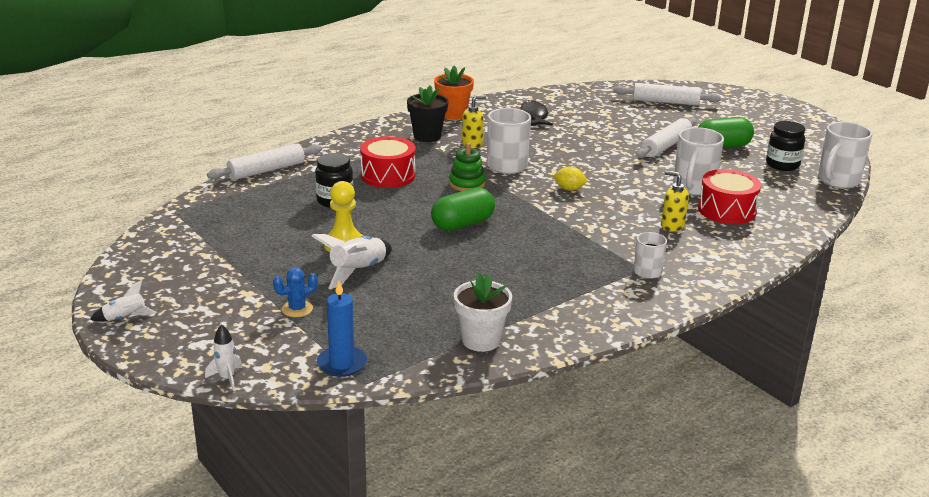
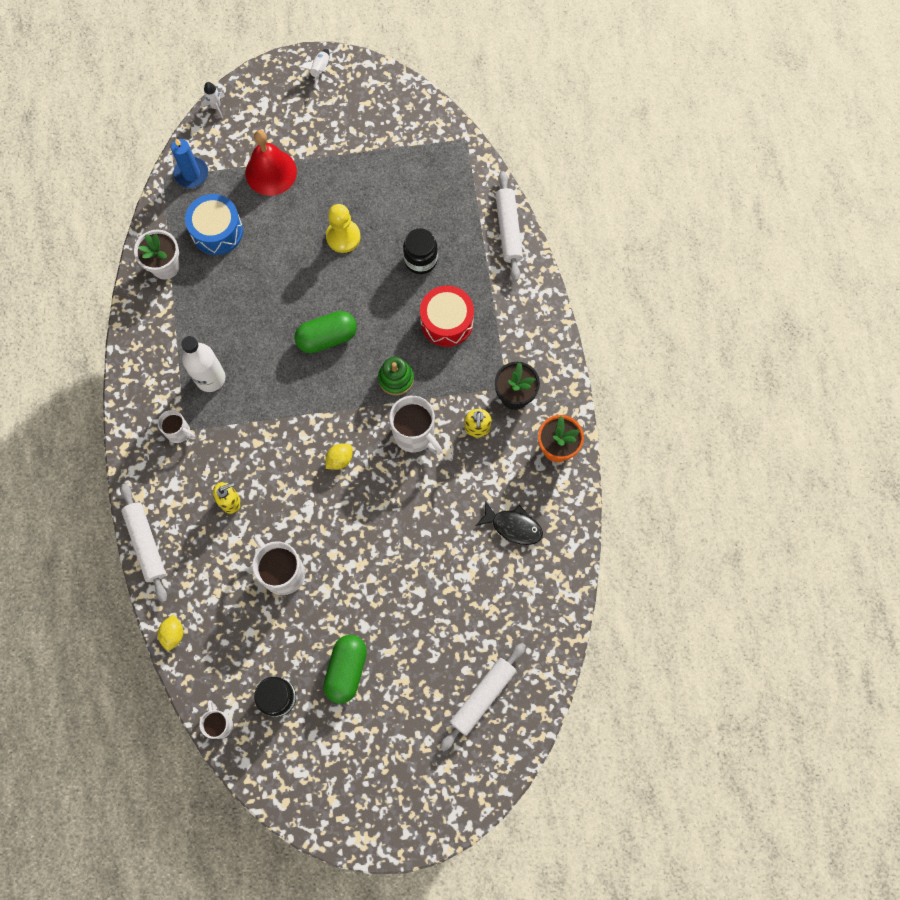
camera: 120 degrees right, 45 degrees up
(297, 309) = (271, 172): blue cactus -> red bell
(358, 271) = (298, 230): white rocket -> none
(404, 320) = (217, 231): none -> blue drum
(462, 224) = (327, 337): green capsule -> green capsule turned 75 degrees clockwise
(574, 271) = (210, 378): none -> white bottle
(666, 146) = (378, 613): white rolling pin -> white rolling pin (146, 544)
(726, 210) = (228, 569): red drum -> none
(812, 218) = (173, 634): none -> yellow lemon
(837, 181) = (219, 724): white mug -> white mug, size x0.59

